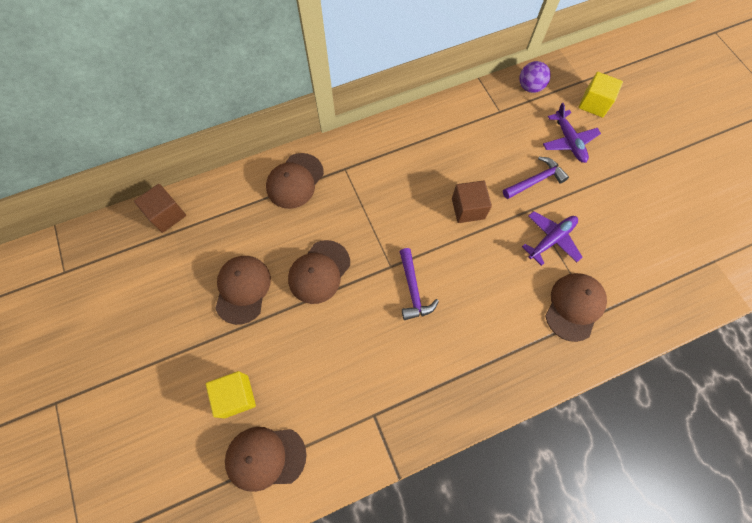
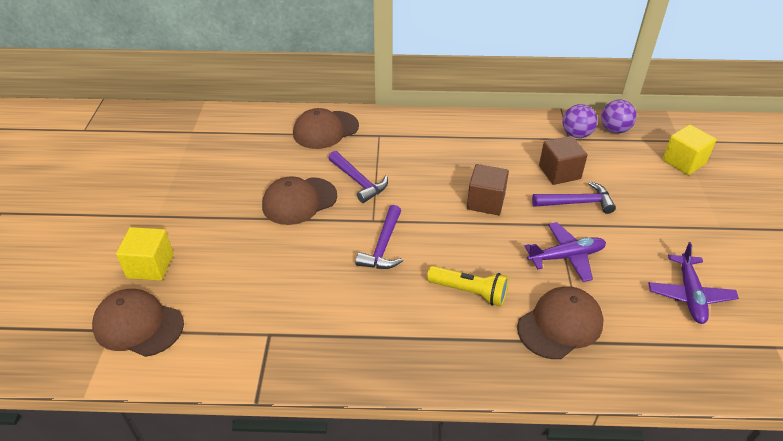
camera: 25 degrees right, 25 degrees down
(167, 215) = (196, 119): brown cube -> brown cube (559, 172)
(242, 289) = (219, 190): brown cap -> none
(356, 229) = (358, 181): none -> purple hammer
(499, 305) = (469, 292): none -> yellow flashlight
(503, 104) = (576, 134): none -> purple ball
(568, 141) = (635, 183): purple plane -> purple plane (689, 295)

